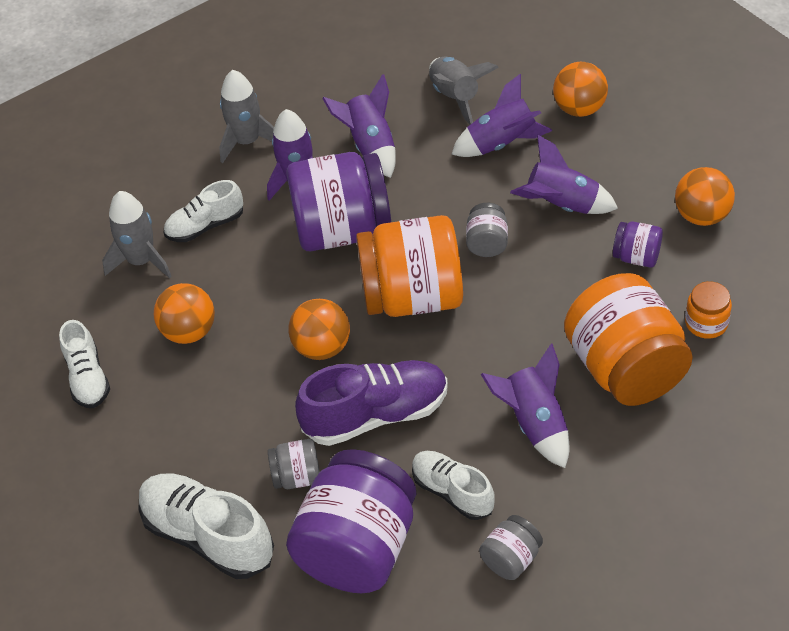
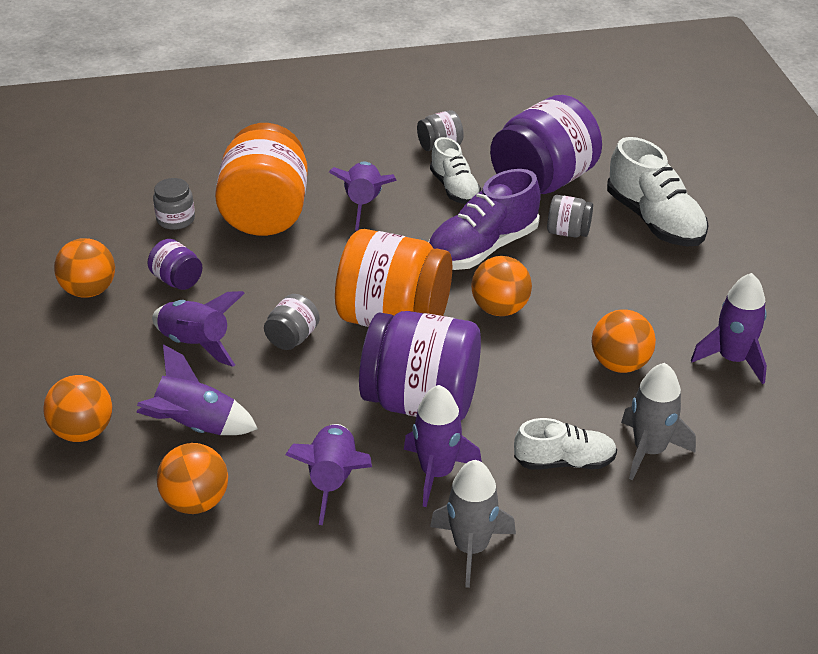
camera: 160 degrees left, 10 degrees down
(88, 378) = (733, 359): white shoe -> purple rocket
(376, 415) = (482, 249): purple shoe -> purple shoe turned 45 degrees counterclockwise
(455, 98) = (196, 501): grey rocket -> orange ball
(706, 323) = (176, 219): orange jar -> grey jar

